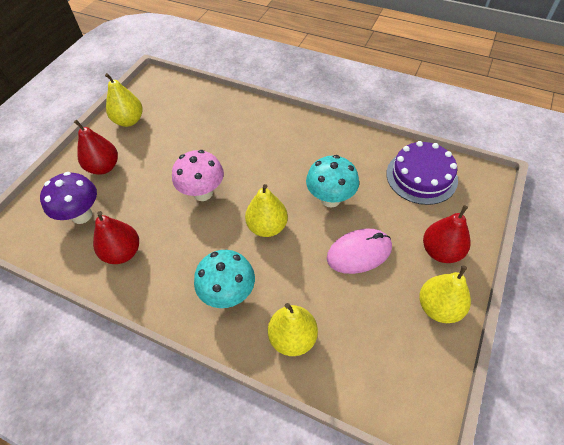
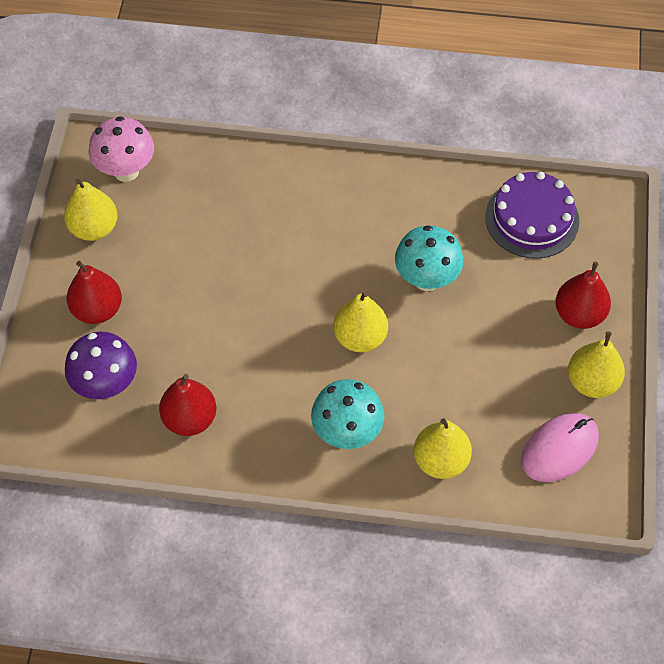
camera: 20 degrees left, 5 degrees up
(203, 193) = (256, 313): pink mushroom -> pink mushroom (126, 171)
(359, 253) = (484, 341): pink mouse -> pink mouse (559, 449)

